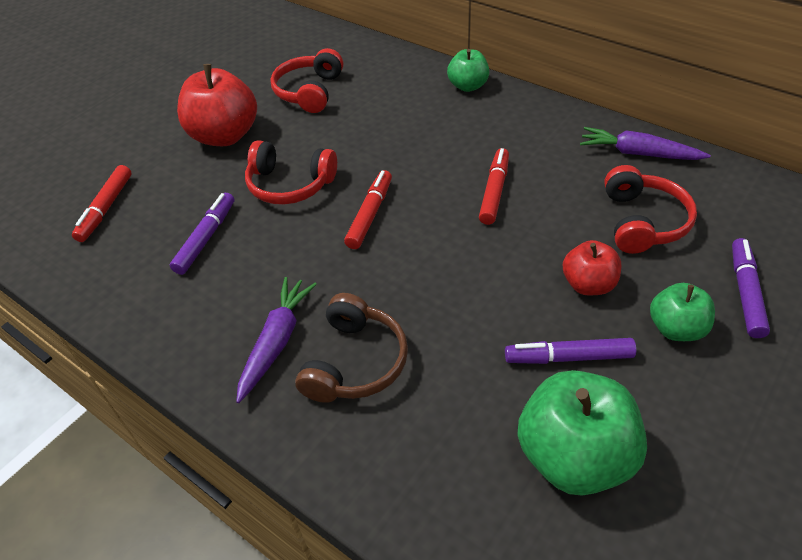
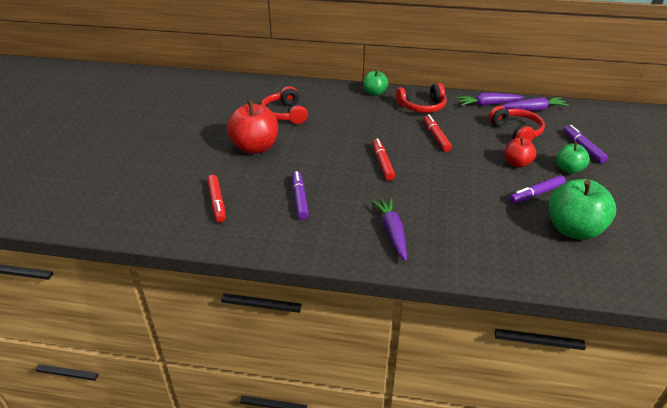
camera: 30 degrees left, 10 degrees down
(290, 184) = (322, 161): red headphones -> red headphones (422, 106)
(354, 362) = (441, 227): brown headphones -> none
(715, 185) = (533, 109): none -> purple carrot

